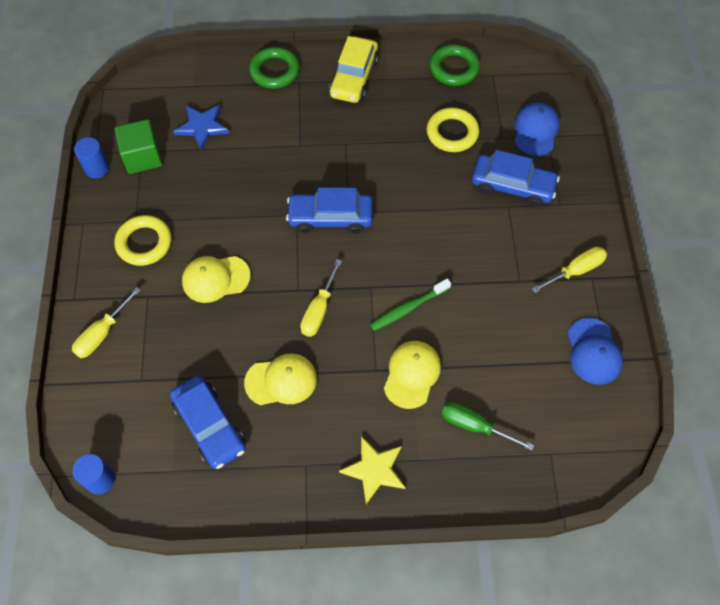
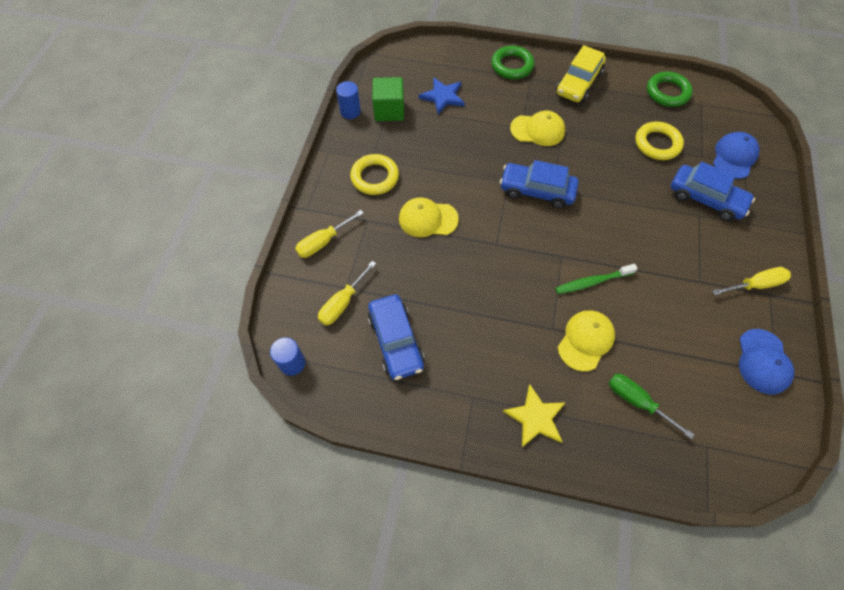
camera: 15 degrees right, 0 degrees up
(281, 381) = (466, 317): yellow cap -> yellow cap (537, 130)
(319, 310) = (512, 265): yellow screwdriver -> yellow screwdriver (343, 303)

